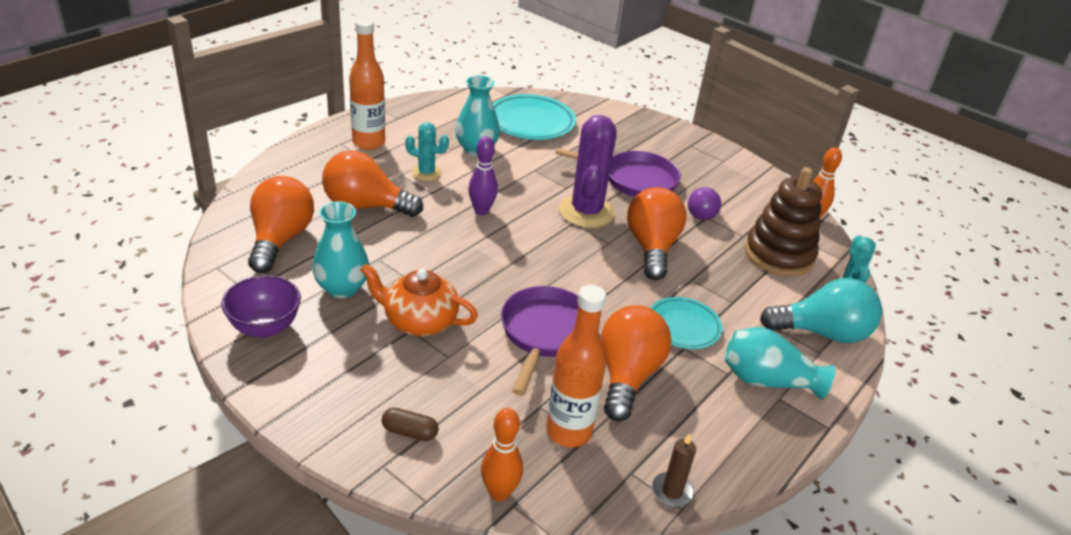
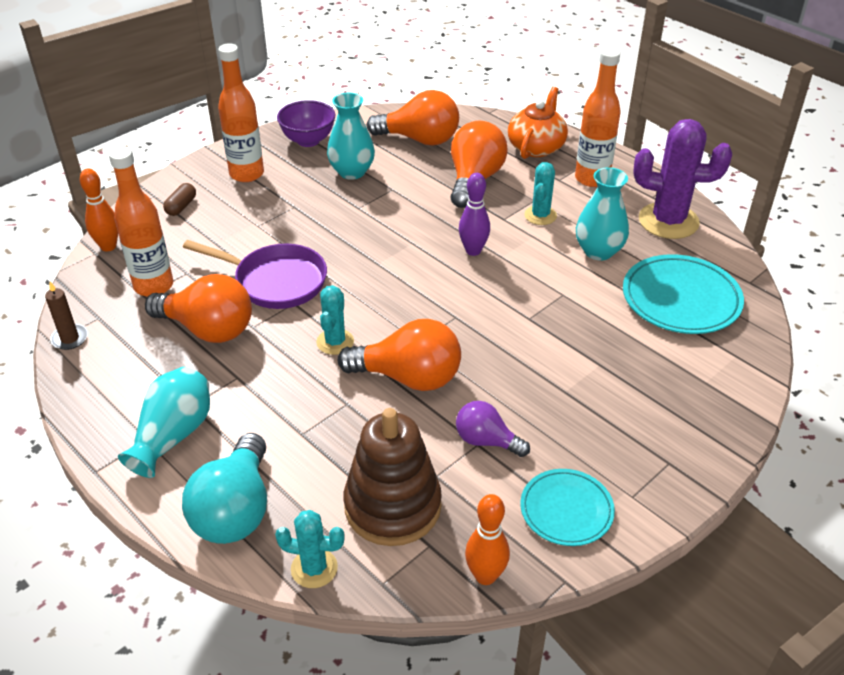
camera: 100 degrees right, 5 degrees up
(338, 377) = (246, 174): none -> orange bottle
(419, 321) = (304, 211): orange teapot -> orange teapot (536, 147)
(586, 212) = (478, 330): purple cactus -> purple cactus (668, 221)
(622, 289) = (335, 342): none -> turquoise cactus
(634, 180) = (557, 383): purple pan -> none
(683, 326) = (268, 382): turquoise plate -> turquoise plate (566, 510)

